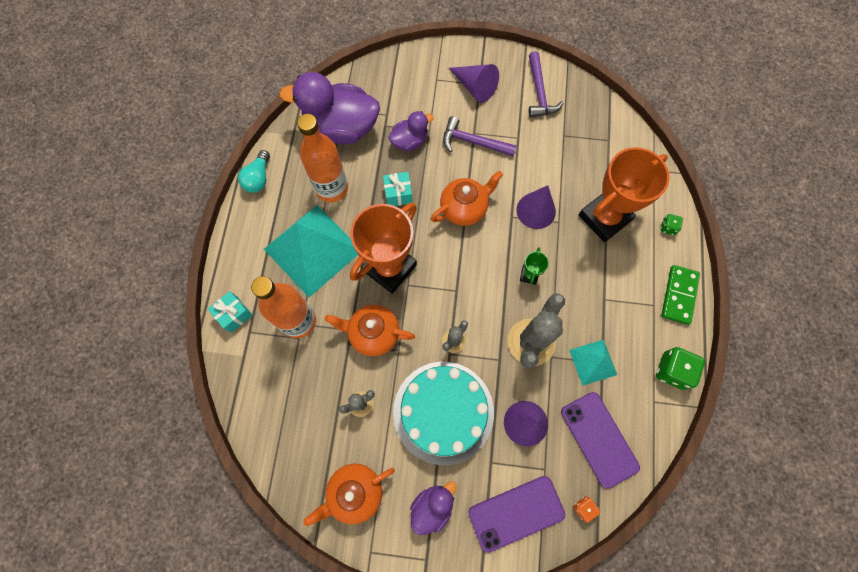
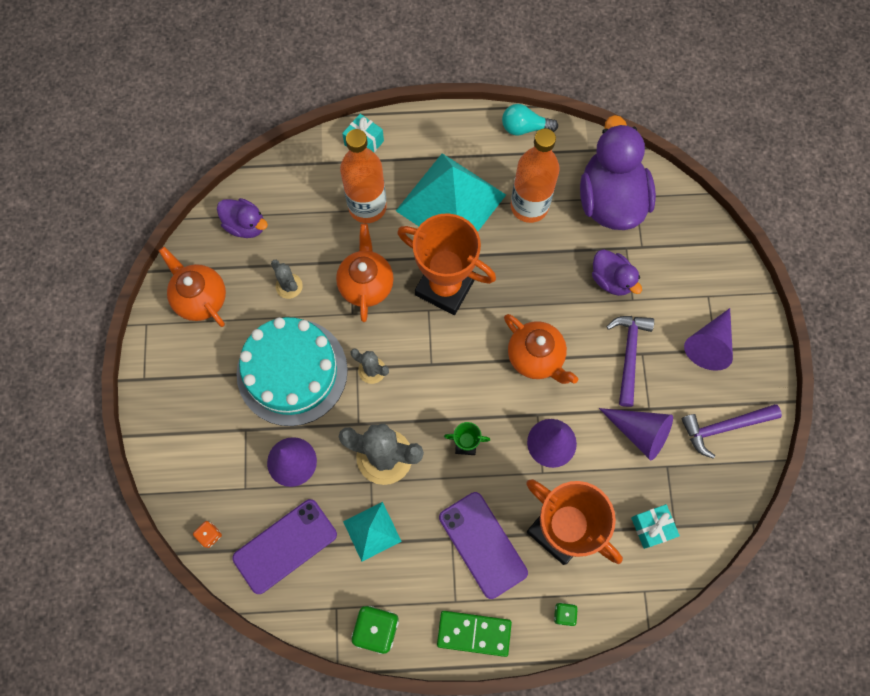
camera: 80 degrees right, 0 degrees up
(398, 194) = (538, 279): turquoise gift -> turquoise gift (651, 527)
(432, 506) = (195, 376): purple duck -> purple duck (245, 225)
(516, 513) = (197, 463): purple phone -> purple phone (482, 544)
(535, 148) = (639, 432): none -> purple cone

